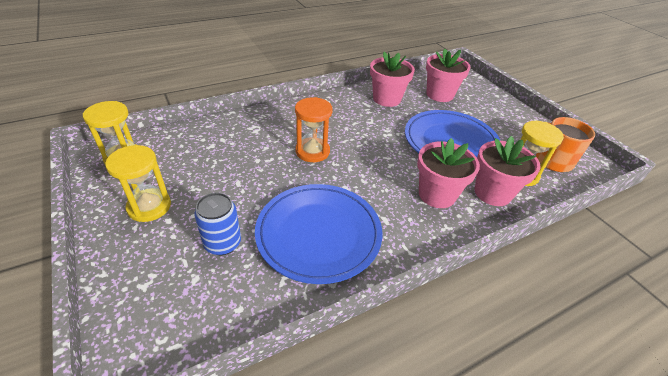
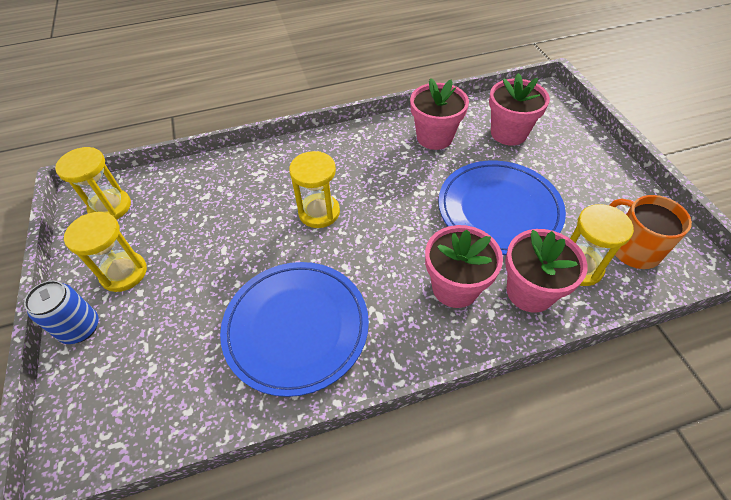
camera: 15 degrees right, 10 degrees up
(222, 243) = (189, 328): blue can -> blue can (80, 328)
(312, 151) = (319, 212): orange hourglass -> yellow hourglass

